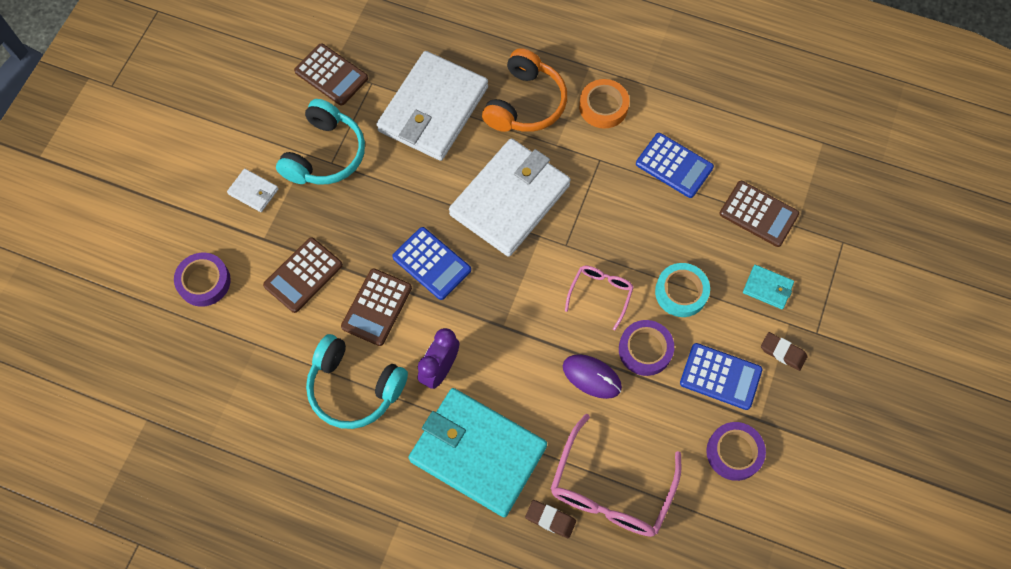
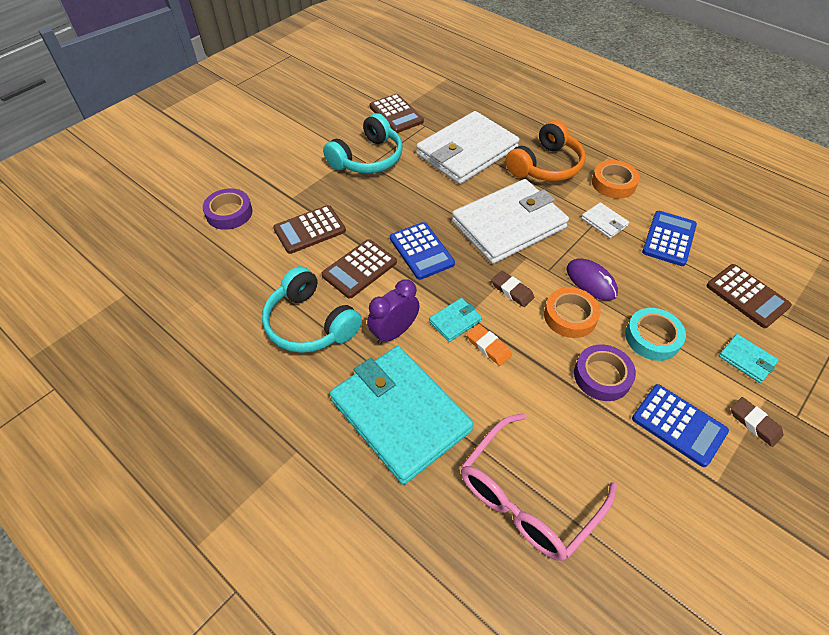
camera: 20 degrees right, 15 degrees down
(253, 191) = (300, 167): white wallet -> white wallet (604, 222)
(494, 336) = (455, 321): none -> turquoise wallet
(534, 354) = (488, 347): none -> orange eraser
(550, 519) = (451, 505): brown eraser -> brown eraser (512, 291)
(591, 377) = (539, 383): purple mouse -> purple mouse (591, 281)
(600, 294) = (570, 316): pink glasses -> orange tape
(674, 166) = (669, 239): blue calculator -> blue calculator turned 120 degrees counterclockwise
(734, 452) = (679, 506): purple tape -> none

